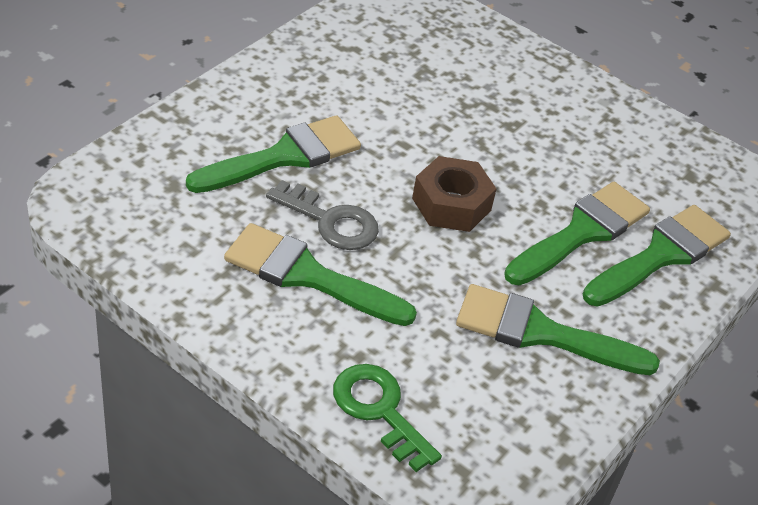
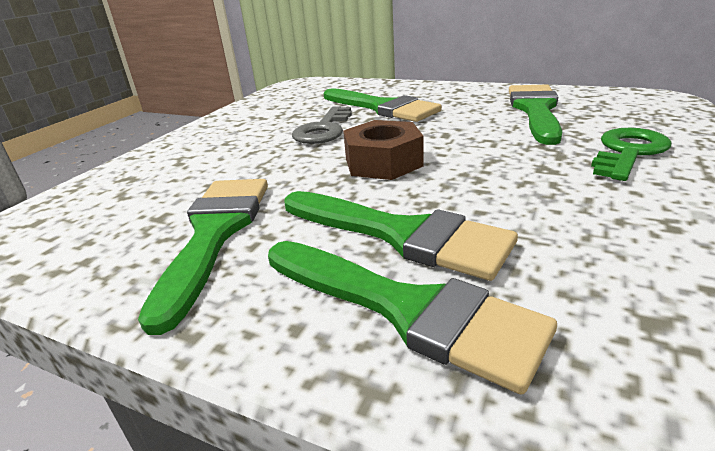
camera: 85 degrees right, 15 degrees down
(308, 276) = (260, 134): green brush -> green brush (535, 110)
(379, 410) = (118, 178): green key -> green key (628, 152)

